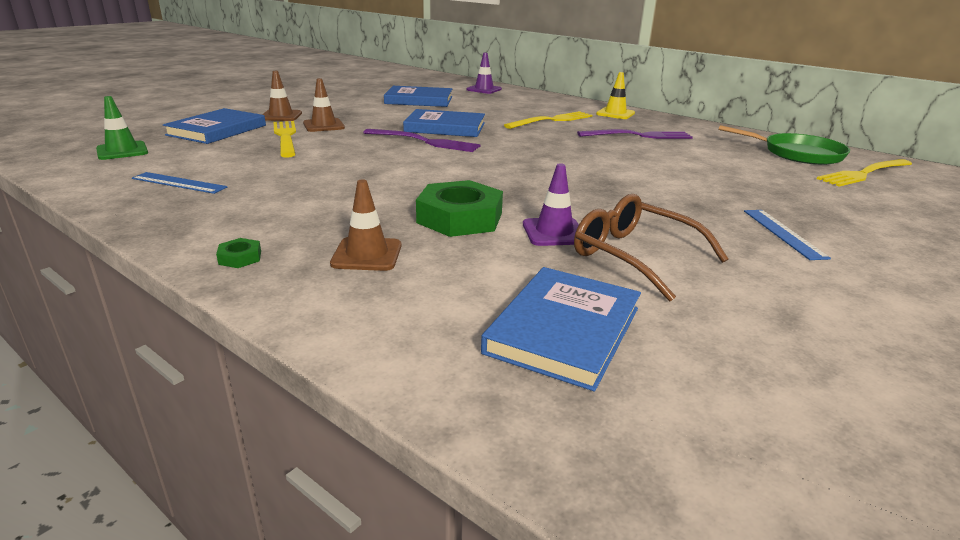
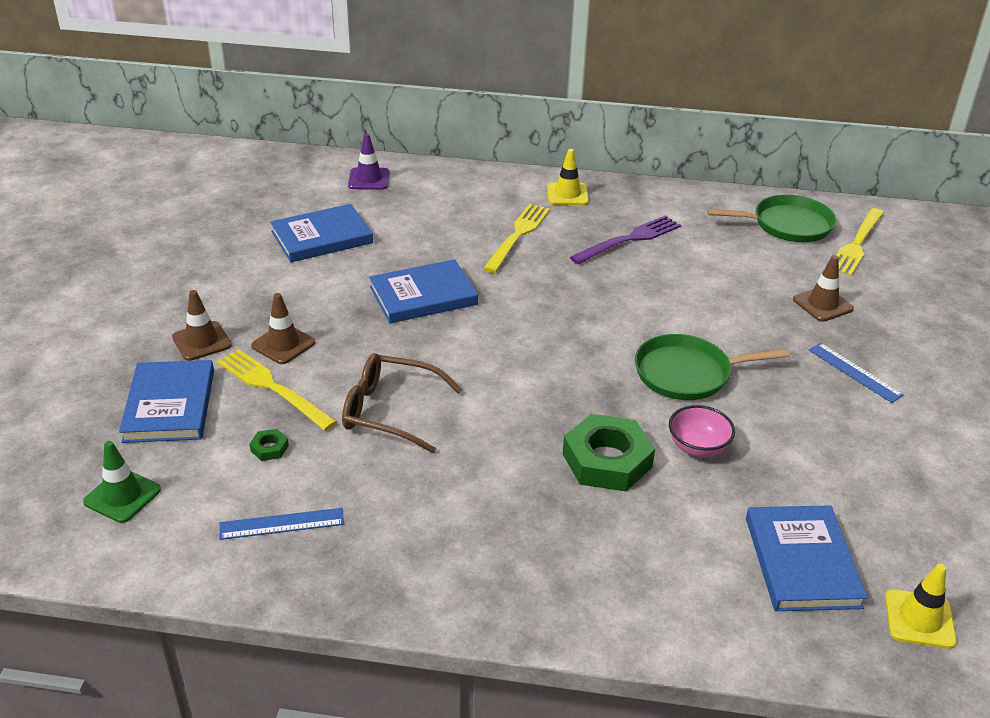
camera: 30 degrees left, 10 degrees up
(240, 258) = (495, 600): green nut -> green nut (269, 448)
(367, 254) = (589, 546): brown traffic cone -> brown traffic cone (822, 304)
(425, 141) = (436, 336): purple fork -> none
(554, 232) = (698, 447): purple traffic cone -> pink bowl
(601, 196) = (687, 373): none -> green pan
(635, 256) = (779, 453): brown glasses -> brown glasses (391, 411)
(664, 430) = (919, 619): none -> yellow traffic cone

